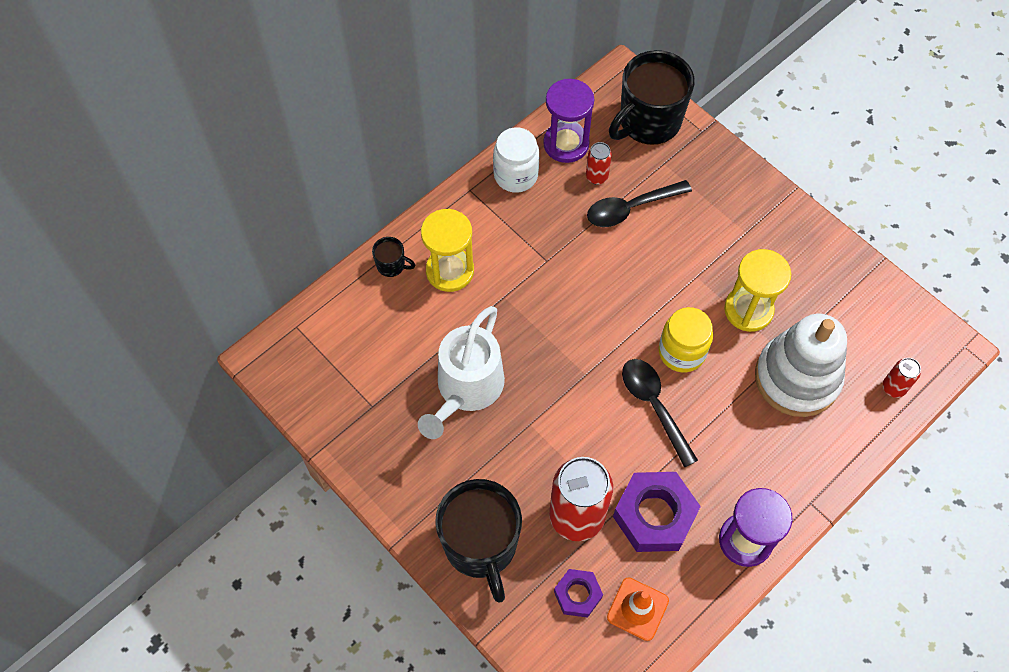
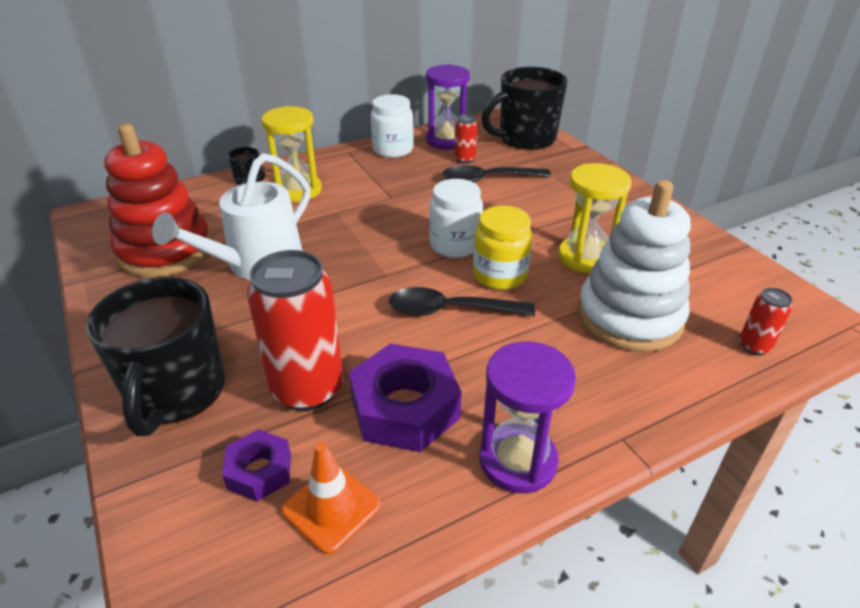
camera: 15 degrees right, 25 degrees down
(372, 392) = (165, 251): none -> red stacking toy
(631, 320) = (455, 245): none -> white jar
(654, 406) = (450, 310): black spoon -> black spoon turned 75 degrees counterclockwise

